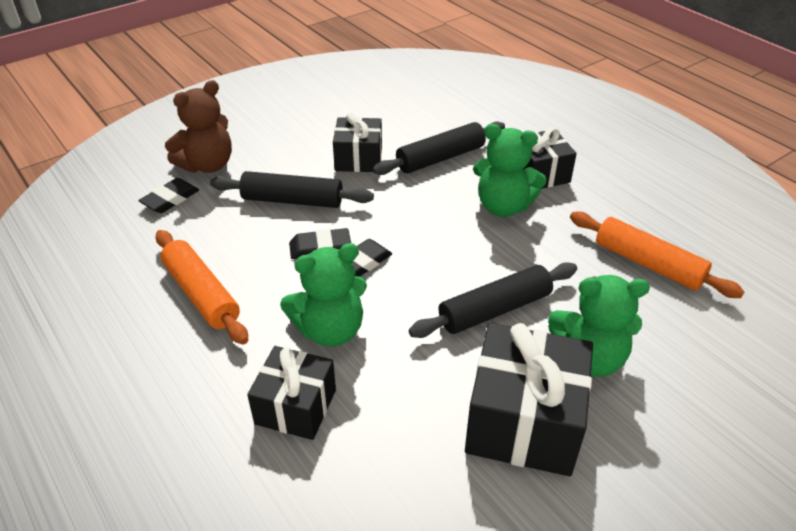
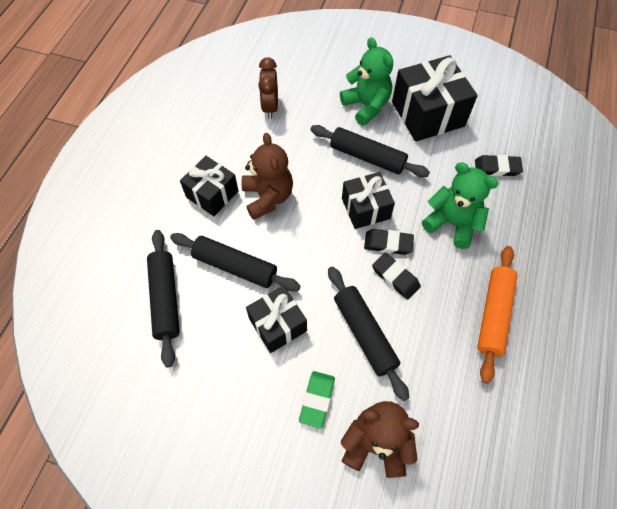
camera: 125 degrees left, 20 degrees up
(170, 199) = (437, 431): black eraser -> black eraser (497, 168)
(275, 152) = (317, 400): none -> green eraser
(295, 407) = (509, 204): black gift -> black gift (365, 208)
(446, 115) = (165, 299): none -> black rolling pin
(503, 206) = (268, 197): green teddy bear -> brown teddy bear
(648, 264) = (270, 107): orange rolling pin -> brown clock

